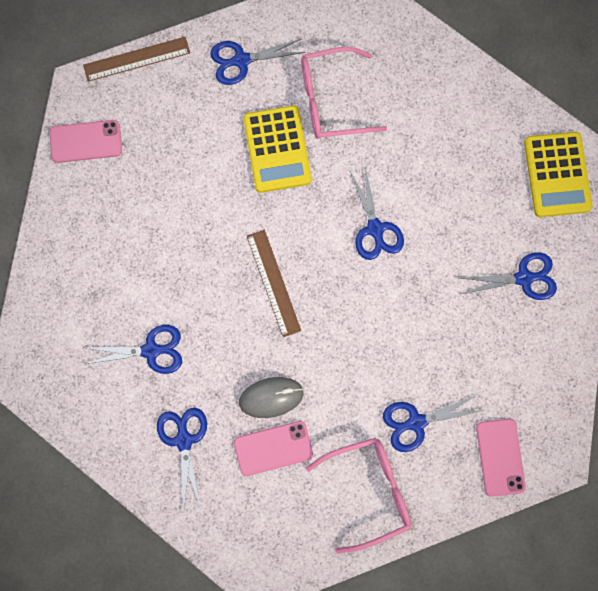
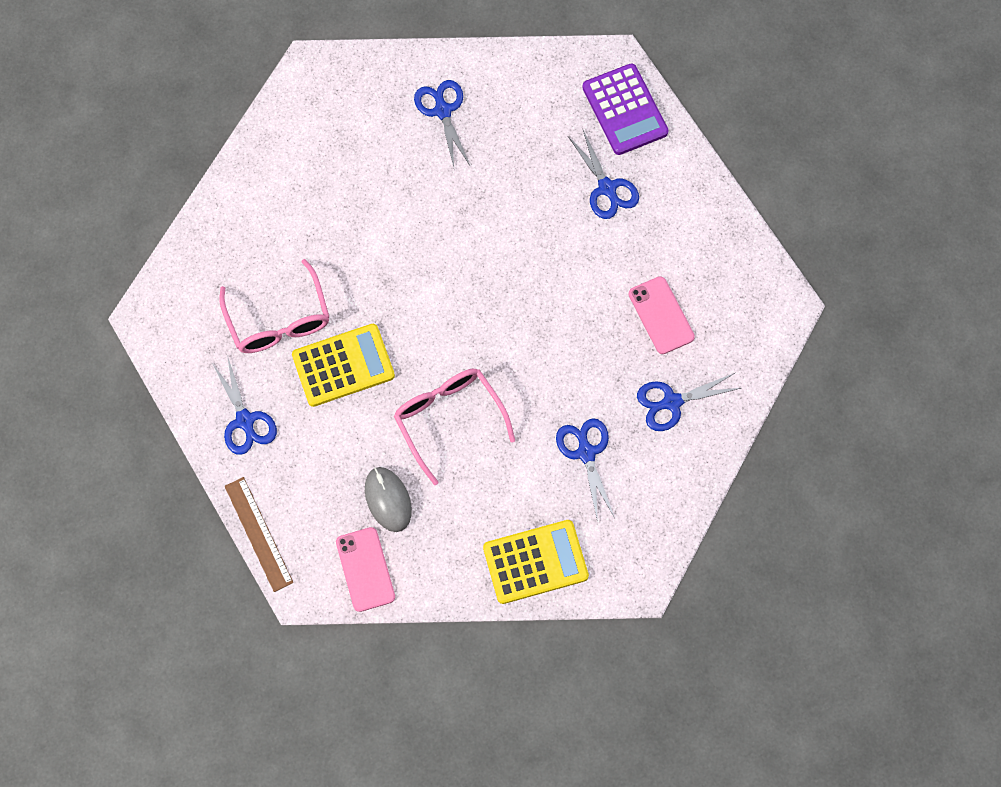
camera: 100 degrees left, 5 degrees down
(271, 397) = (610, 326): grey mouse -> grey mouse (388, 500)
(273, 283) = (491, 344): brown ruler -> none
(369, 492) = (684, 221): pink glasses -> pink glasses (449, 420)
(375, 229) = (416, 255): blue scissors -> none
(500, 457) = (624, 110): pink phone -> purple calculator
(557, 175) = (329, 93): yellow calculator -> yellow calculator (535, 562)

